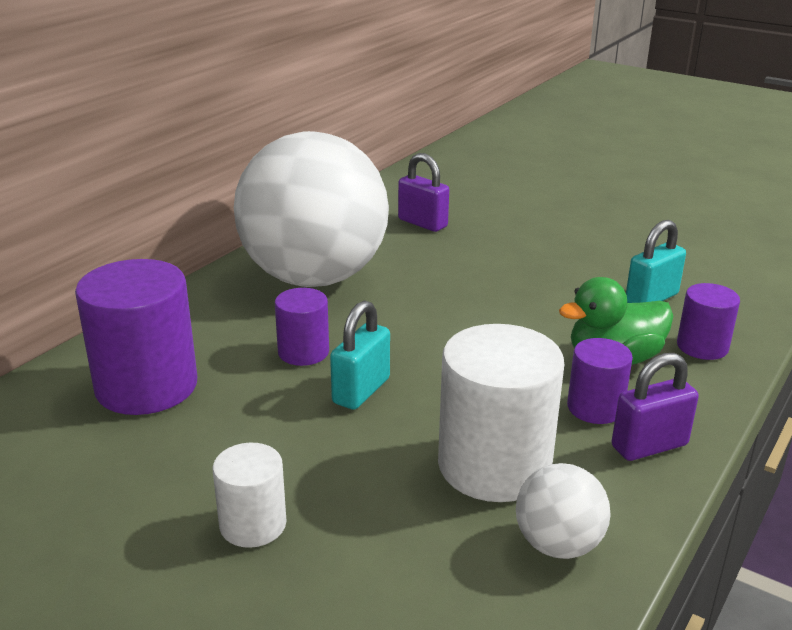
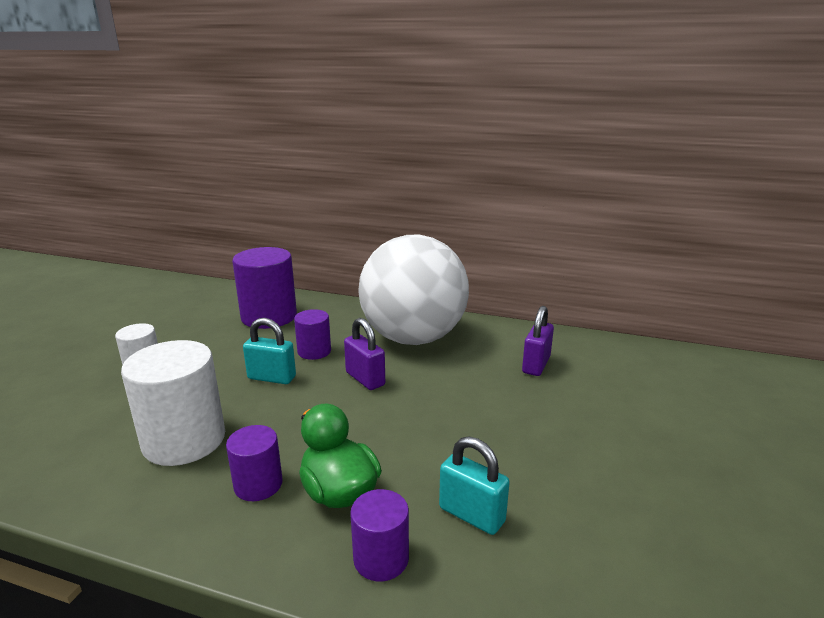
camera: 75 degrees right, 5 degrees down
(558, 545) = (92, 476): white ball -> none
(649, 446) = (202, 520): purple padlock -> purple padlock (365, 379)

